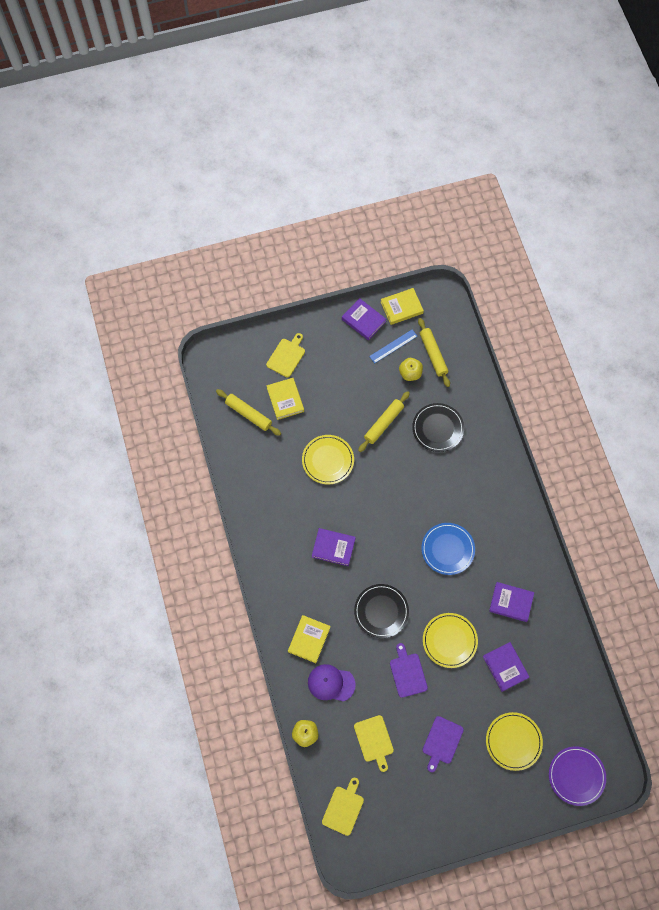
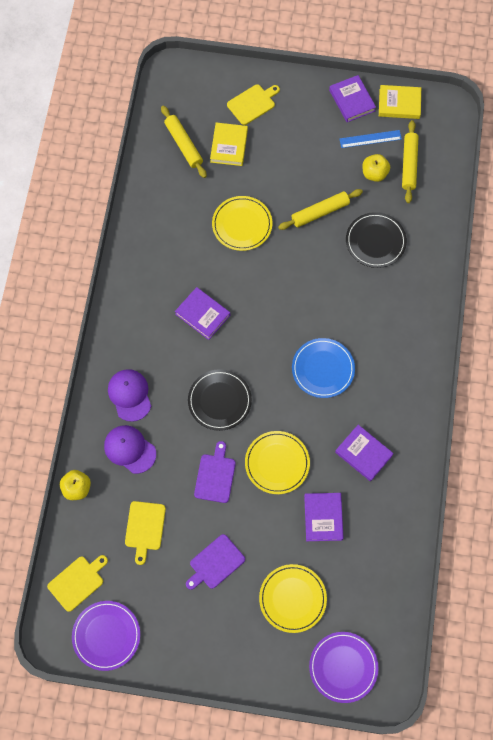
camera: 25 degrees right, 0 degrees up
(309, 639) = (130, 395): yellow book -> purple cap
(387, 840) = (106, 635): none -> purple plate

